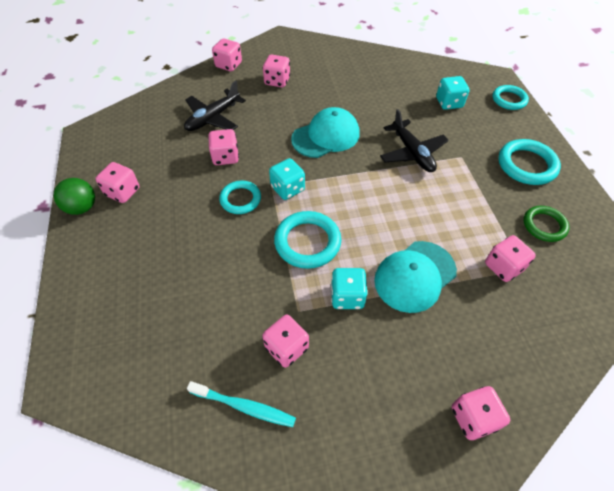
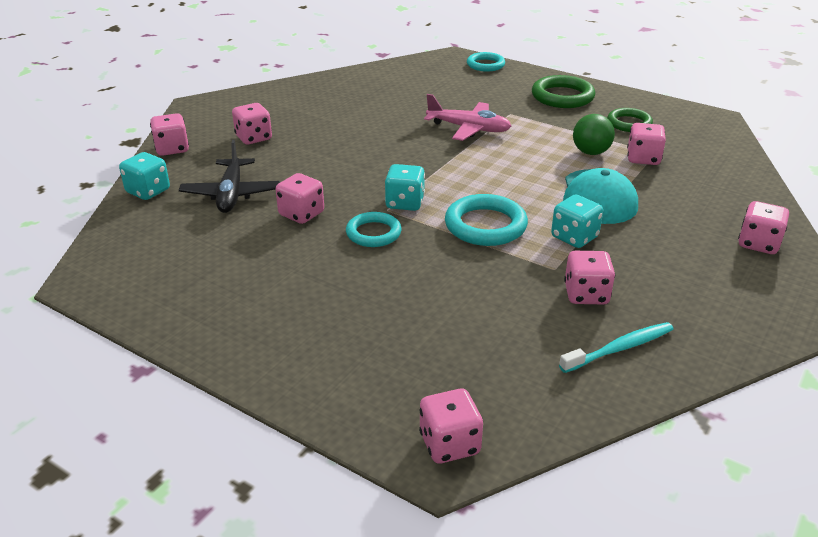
camera: 45 degrees left, 20 degrees down
(82, 207) = (203, 337): green ball -> green ball (590, 152)
(123, 192) = (231, 298): pink dice -> pink dice (449, 444)
(326, 136) = (376, 153): turquoise cap -> none
(412, 153) = (469, 129): black plane -> pink plane
(449, 103) = (443, 86): turquoise dice -> turquoise dice (148, 191)
(526, 165) = (562, 96): turquoise ring -> green ring

